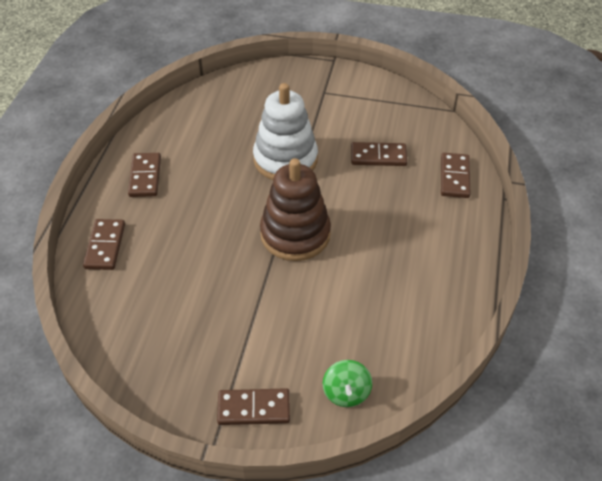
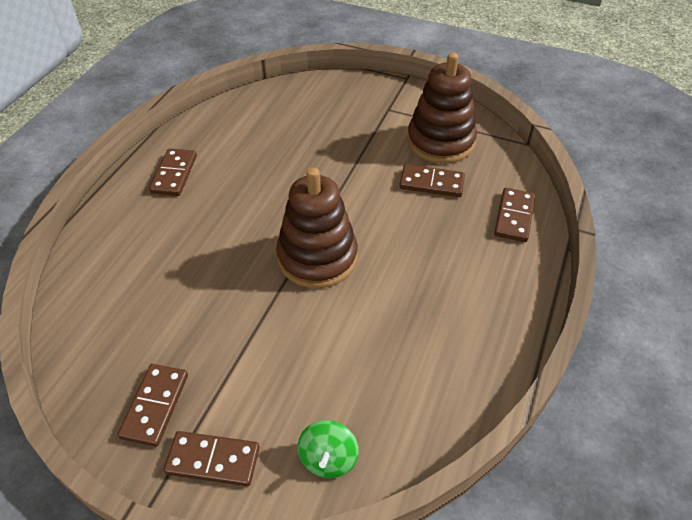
camera: 10 degrees right, 0 degrees up
(105, 246) = (108, 243): brown domino -> brown domino (155, 406)
(285, 159) = (328, 174): white stacking toy -> none
(378, 117) = (440, 141): none -> brown stacking toy

